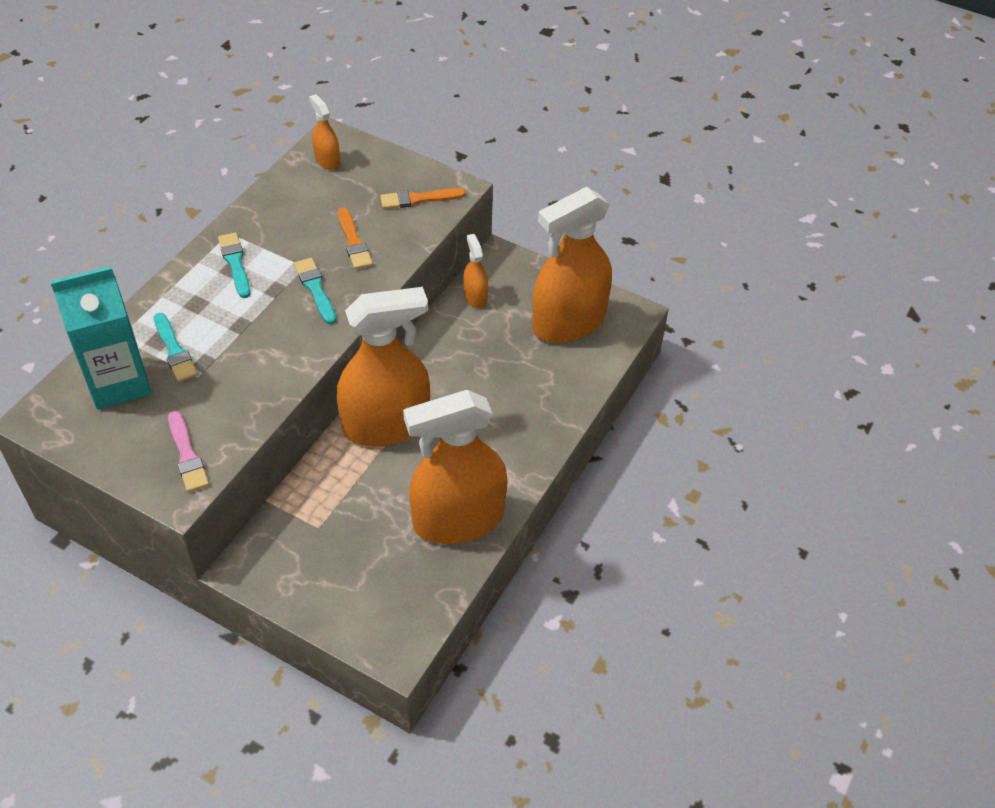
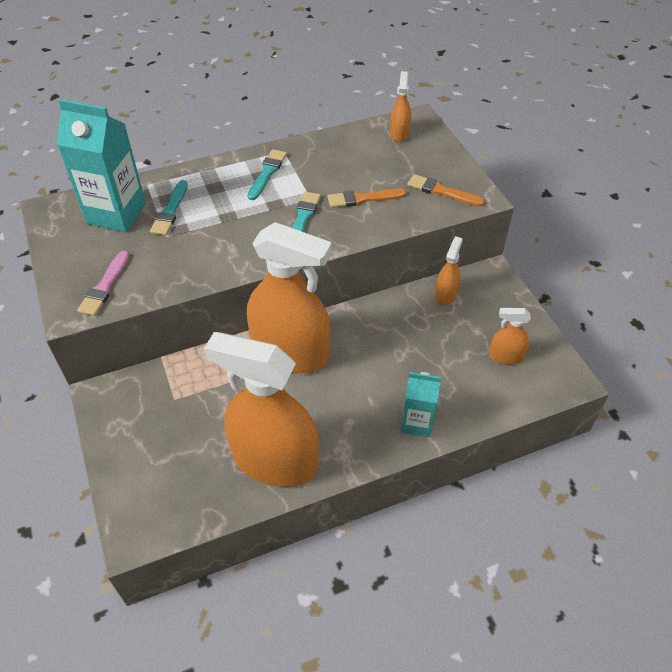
camera: 40 degrees right, 0 degrees up
(353, 242) = (363, 199): orange brush -> orange brush turned 60 degrees clockwise
(545, 418) = (417, 423): none -> turquoise carton
(569, 322) = (505, 356): orange spray bottle -> orange spray bottle, size x0.43

